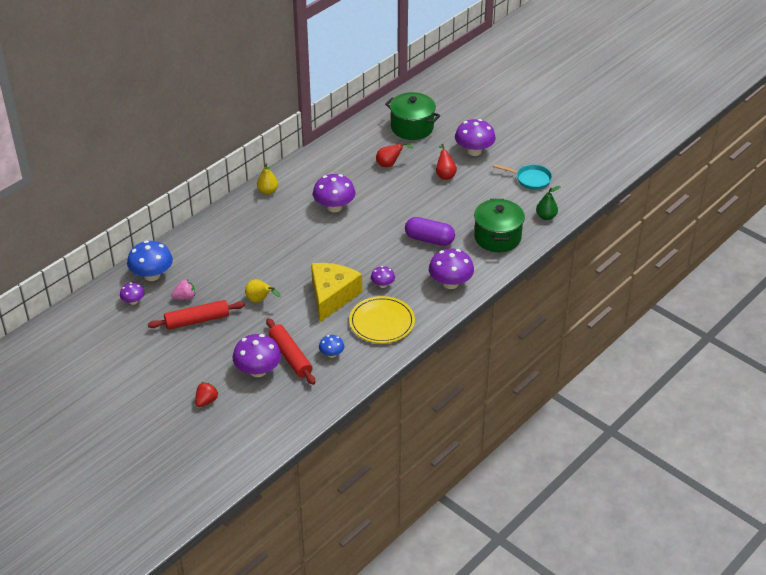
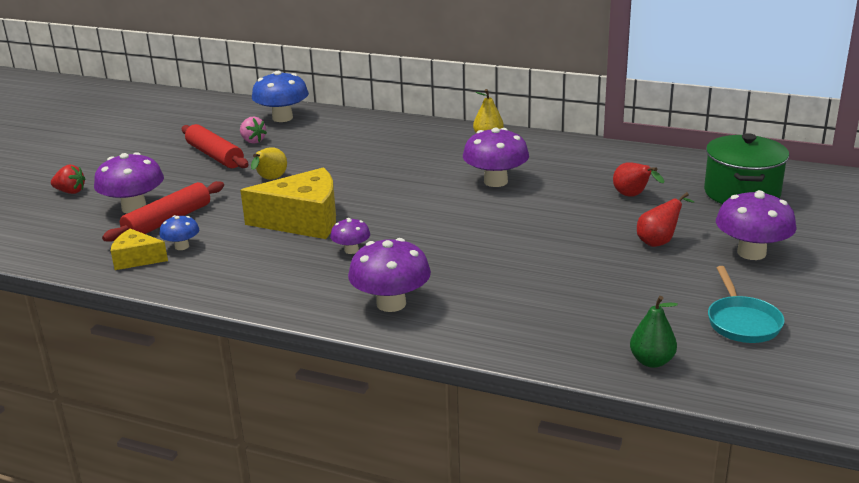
camera: 70 degrees right, 15 degrees down
(133, 301) = (233, 120): purple mushroom -> none
(335, 376) = (136, 259): none -> yellow cheese
(382, 322) = (266, 267): yellow plate -> none
(429, 239) = (485, 263): purple capsule -> none
(497, 237) = (544, 322): green pot -> none

